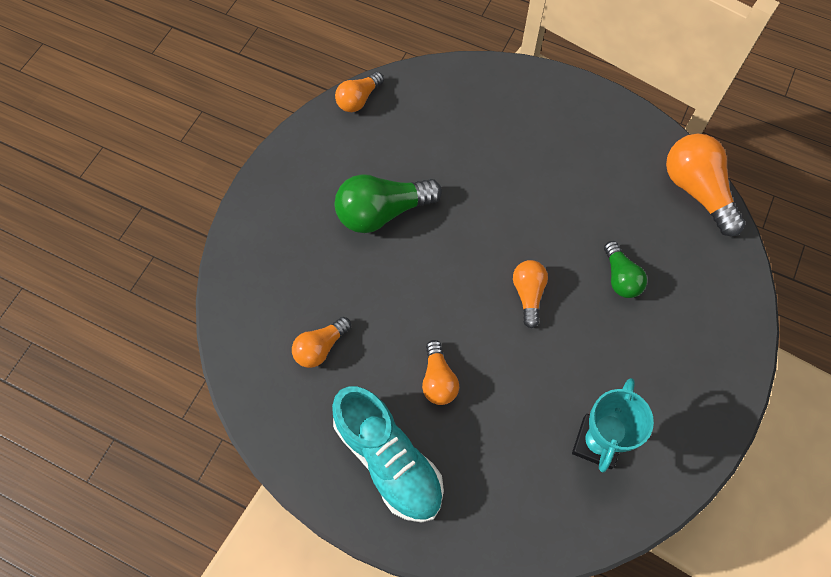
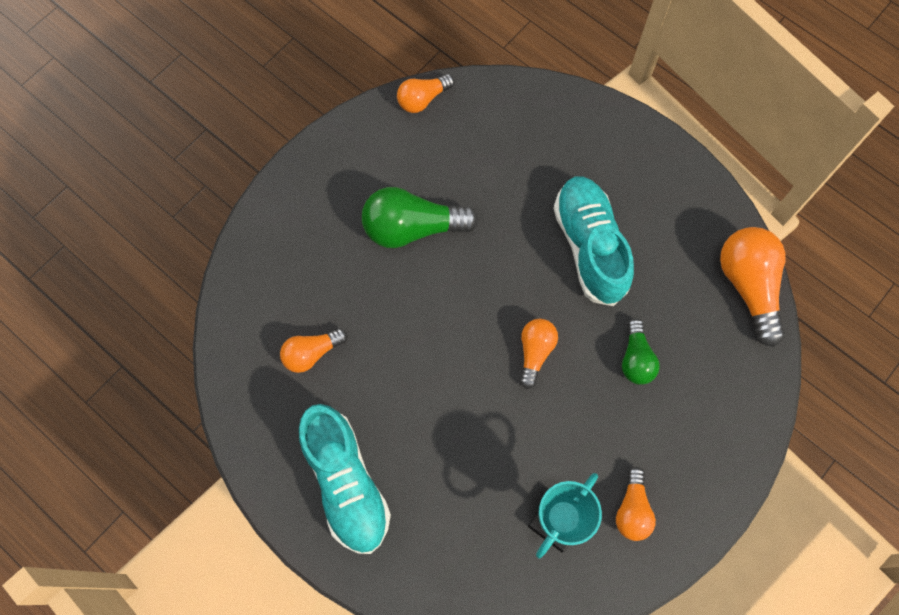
camera: 15 degrees right, 5 degrees up
(438, 380) = (418, 416): orange light bulb -> orange light bulb (632, 509)
(547, 190) = (590, 246): none -> turquoise shoe

